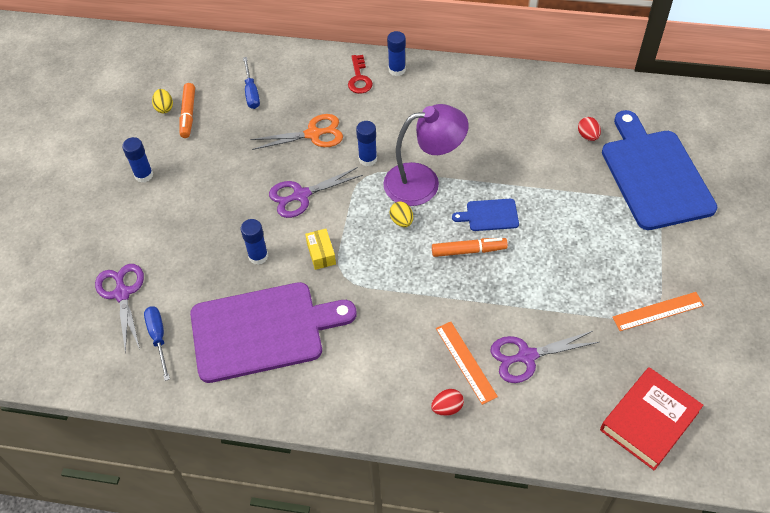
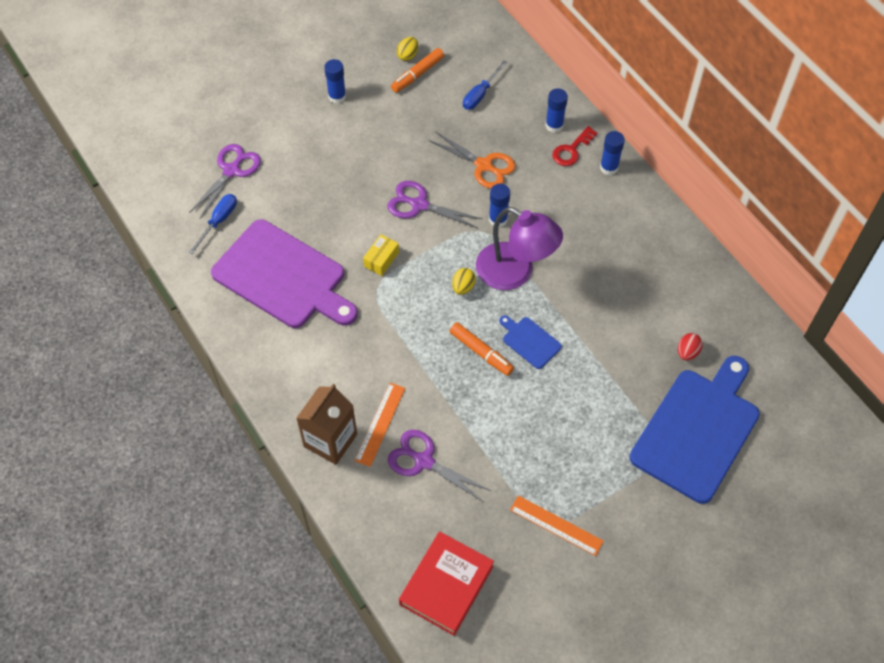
camera: 45 degrees right, 5 degrees up
(258, 256) = (340, 223): blue glue stick -> blue glue stick (554, 125)
(447, 408) = (330, 440): red egg -> brown carton
(649, 421) = (446, 585): red book -> red book turned 60 degrees counterclockwise

